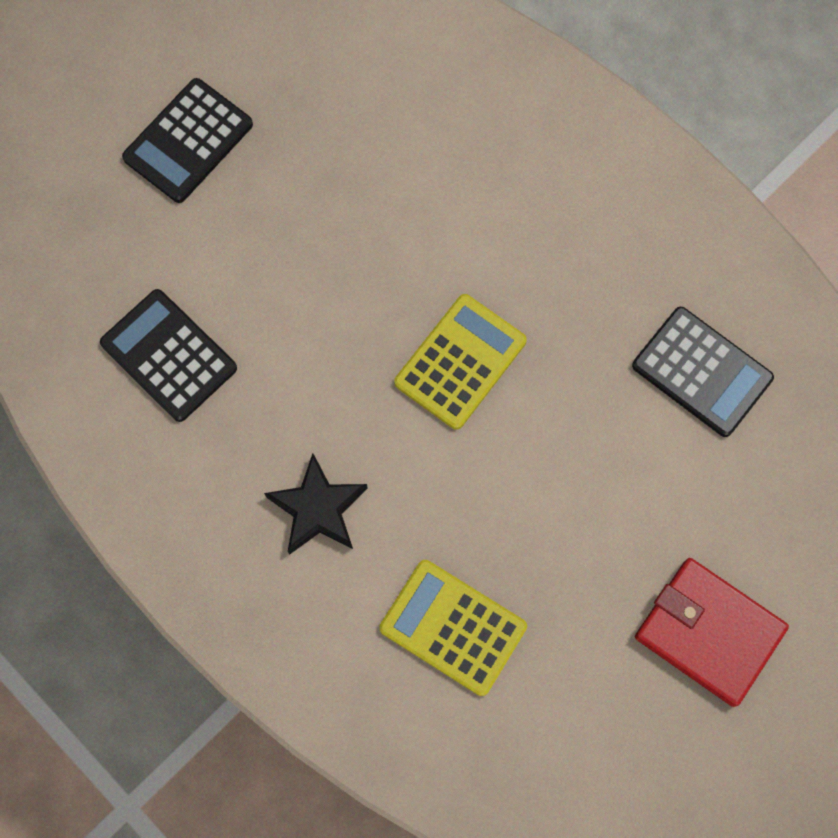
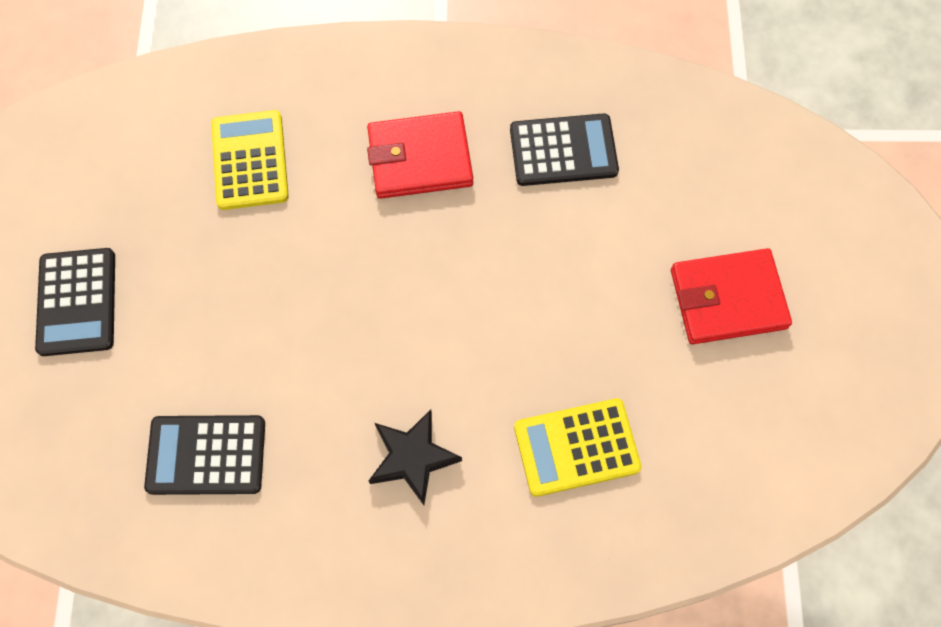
camera: 45 degrees left, 5 degrees down
(460, 362) = (410, 278): yellow calculator -> yellow calculator (250, 160)
(571, 267) = (420, 158): none -> red wallet

